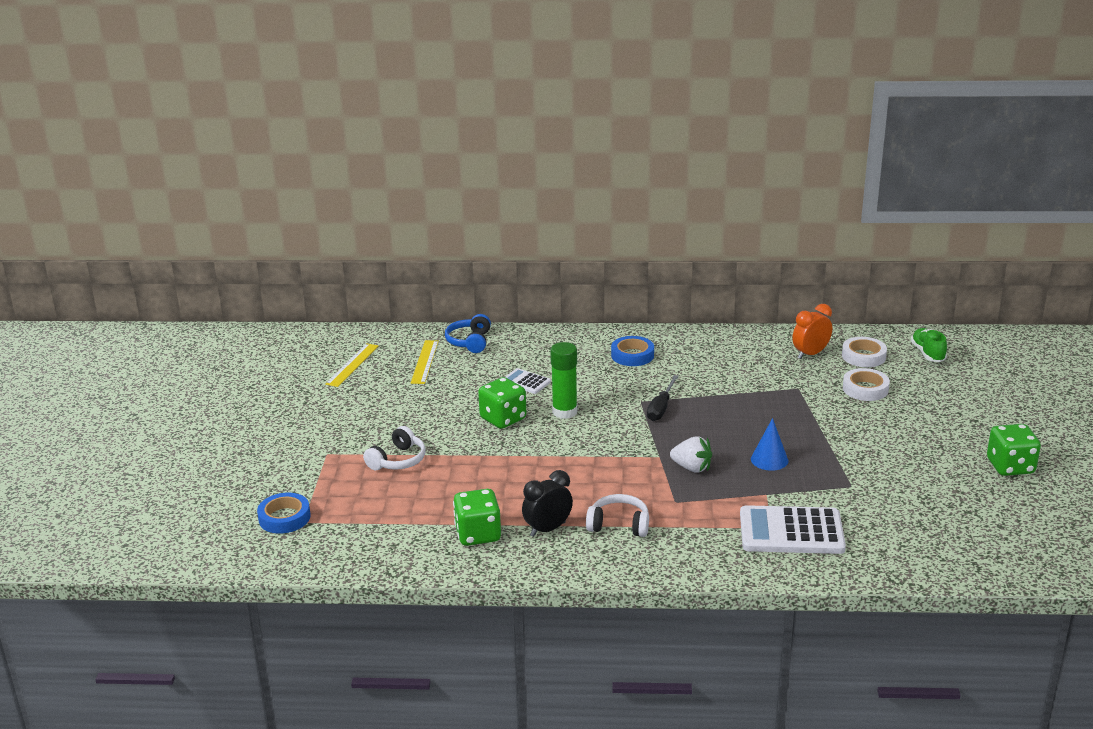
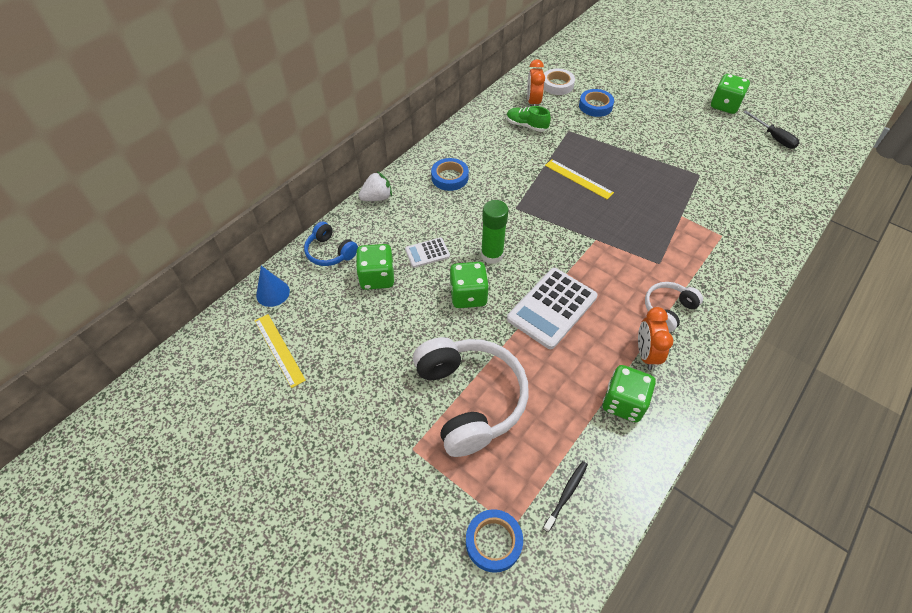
camera: 55 degrees left, 25 degrees up
(357, 536) = (566, 494): none -> black toothbrush
(398, 460) = (470, 399): white headphones -> white headphones, size x1.96
(425, 362) = (330, 297): yellow ruler -> yellow ruler (578, 179)
(469, 372) = (377, 278): none -> green dice
(547, 529) = (646, 354): black clock -> orange clock
(661, 408) = (534, 203): black screwdriver -> black screwdriver (773, 137)
(692, 468) = (623, 232): white strawberry -> white strawberry (377, 197)
(769, 460) = (642, 191): blue cone -> blue cone (273, 293)
(791, 531) = (733, 229): white calculator -> white calculator (552, 308)
(865, 389) = (595, 106): white tape -> blue tape
(927, 353) = (578, 61): green shoe -> green shoe (526, 126)

